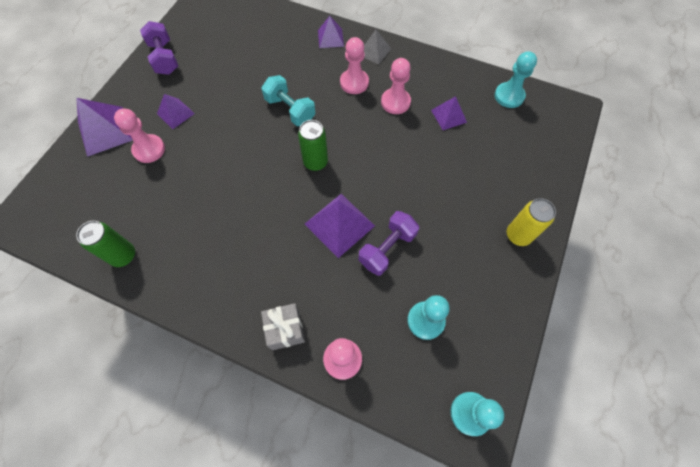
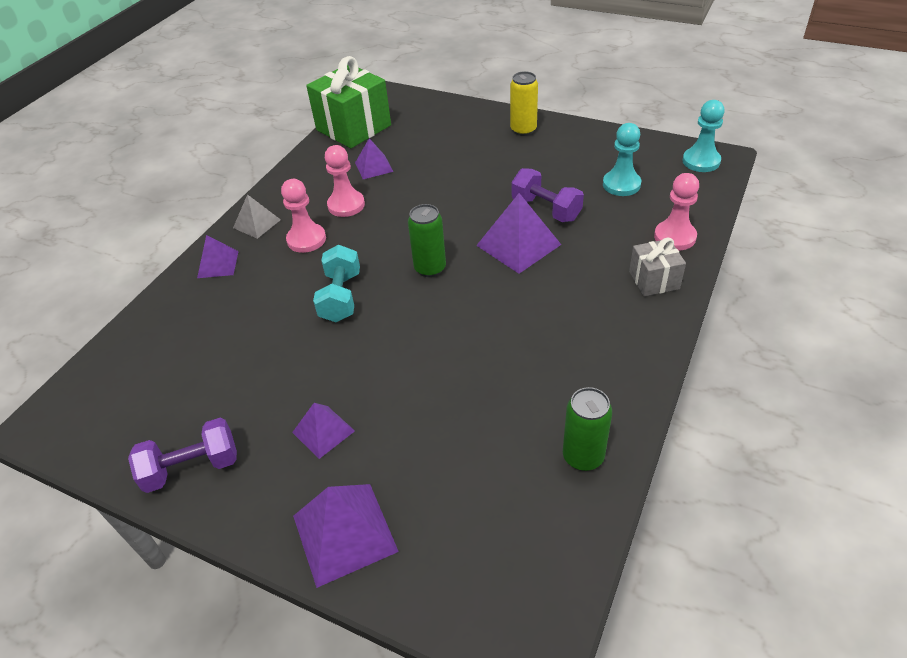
camera: 85 degrees left, 20 degrees down
(149, 149) = (392, 457): pink pawn -> none
(290, 110) = (341, 297): turquoise dumbbell -> turquoise dumbbell turned 45 degrees counterclockwise
(509, 96) = (353, 128): turquoise pawn -> green gift

